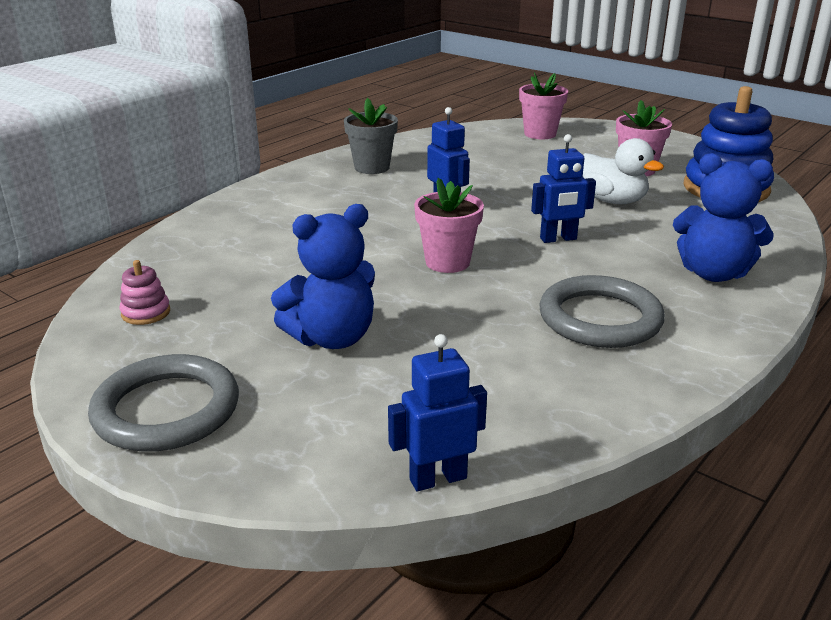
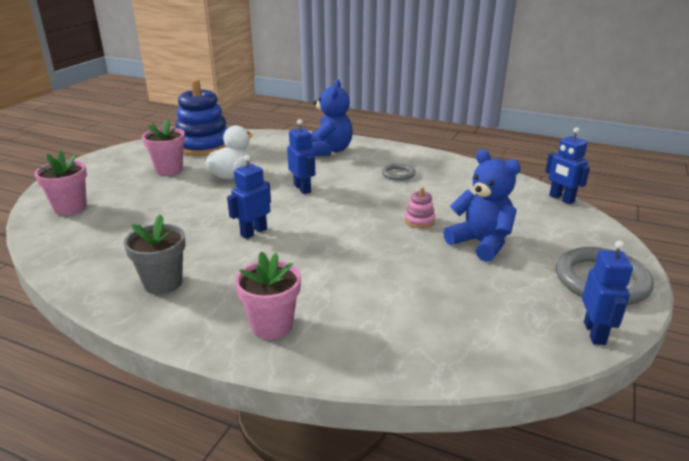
camera: 105 degrees left, 0 degrees up
(89, 360) = (595, 333): none -> blue robot
(146, 313) = (517, 330): pink stacking toy -> pink stacking toy (419, 221)
(447, 262) = (356, 220): pink flower pot -> pink flower pot (272, 325)
(600, 318) = (398, 174): grey ring -> grey ring, size x0.51

